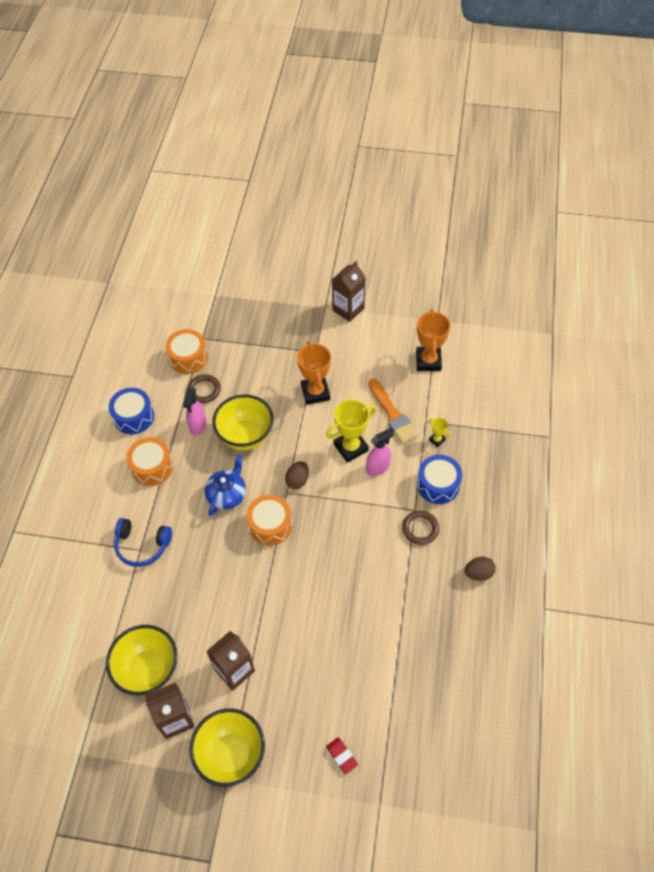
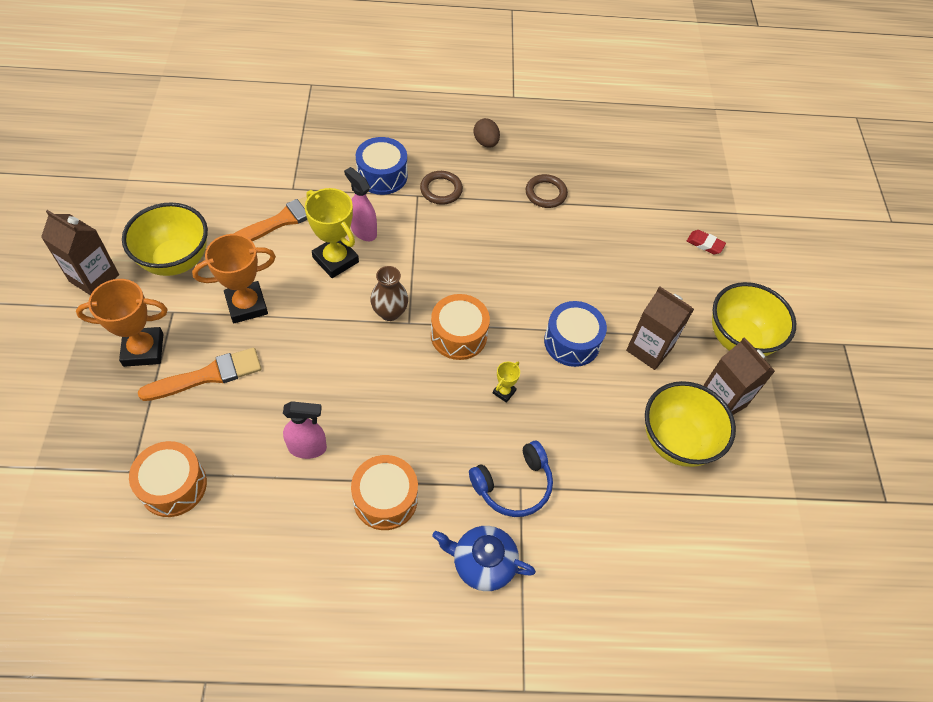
camera: 105 degrees left, 0 degrees up
(134, 417) = (293, 548): blue drum -> blue drum (572, 342)
(142, 545) = (513, 485): blue headphones -> blue headphones turned 60 degrees clockwise
(204, 390) = (240, 450): brown ring -> brown ring (546, 193)
(227, 494) = (420, 391): blue teapot -> blue teapot (482, 563)
(246, 436) = (324, 381): yellow bowl -> yellow bowl (176, 260)
(261, 372) = (207, 376): none -> orange brush
(297, 480) = (389, 312): brown egg -> brown vase
(341, 756) = (705, 244): red eraser -> red eraser turned 75 degrees clockwise
(428, 361) = (197, 187): orange trophy -> orange trophy (143, 350)
(437, 440) = (319, 177): yellow trophy -> yellow trophy (504, 392)

